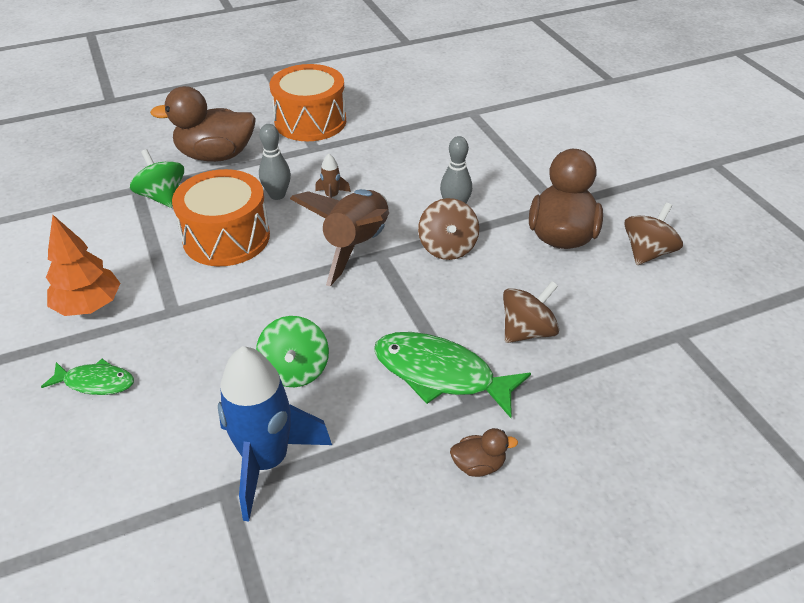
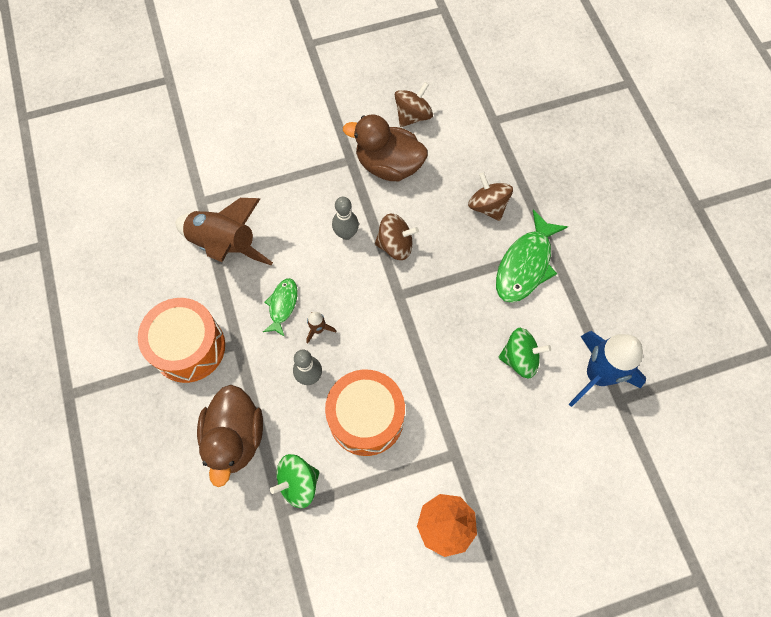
camera: 85 degrees left, 25 degrees up
(95, 382) = (529, 503): green fish -> green fish (282, 305)
(356, 246) = (387, 312): brown rocket -> brown rocket (224, 245)
(478, 465) = (597, 252): brown duck -> none
(647, 252) = (413, 116): brown spinning top -> brown spinning top turned 90 degrees clockwise

